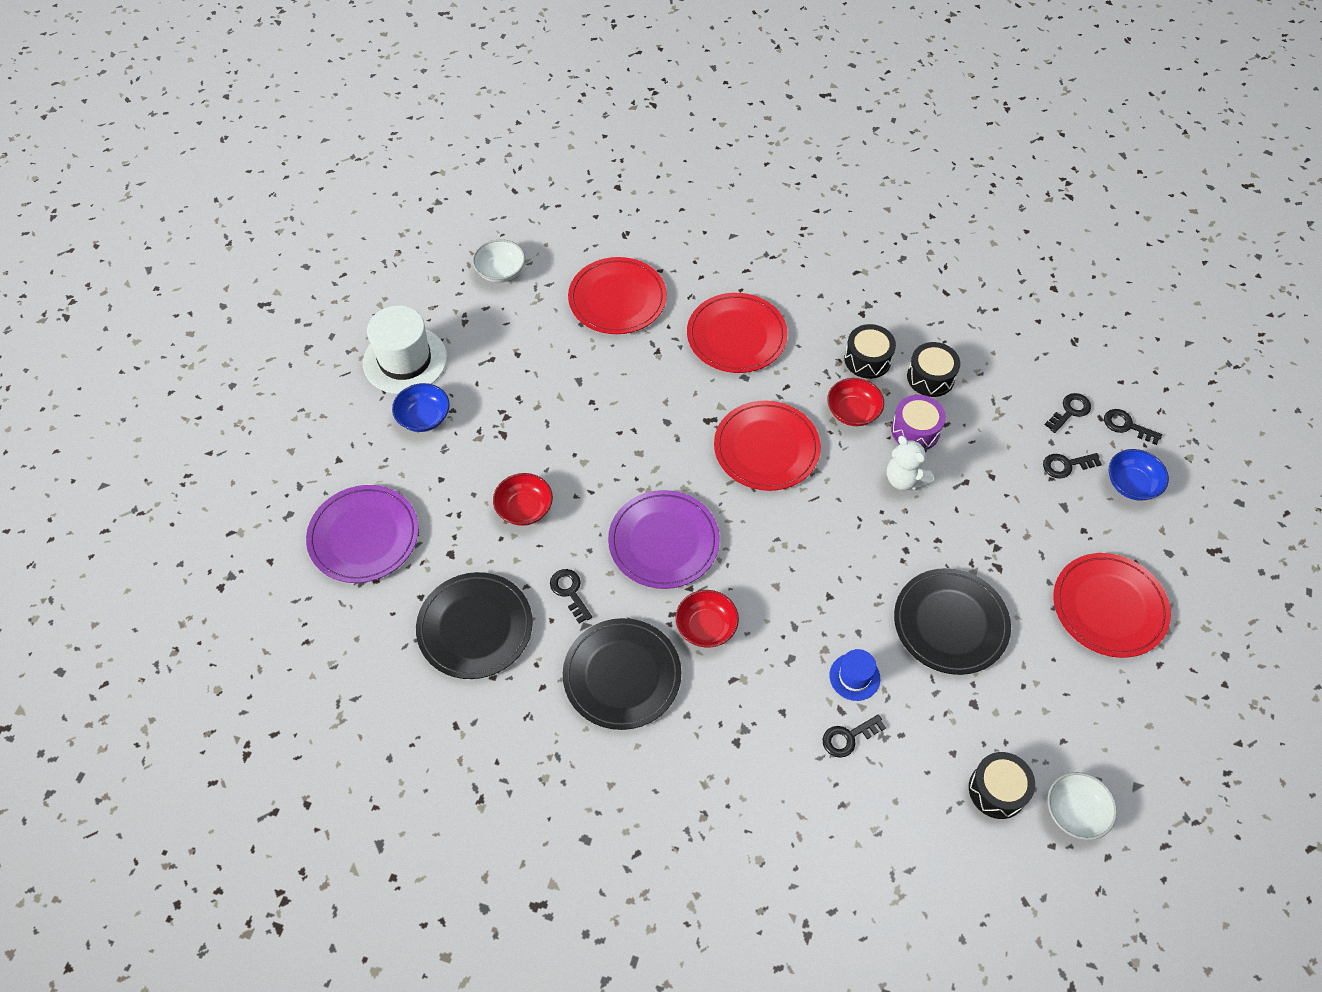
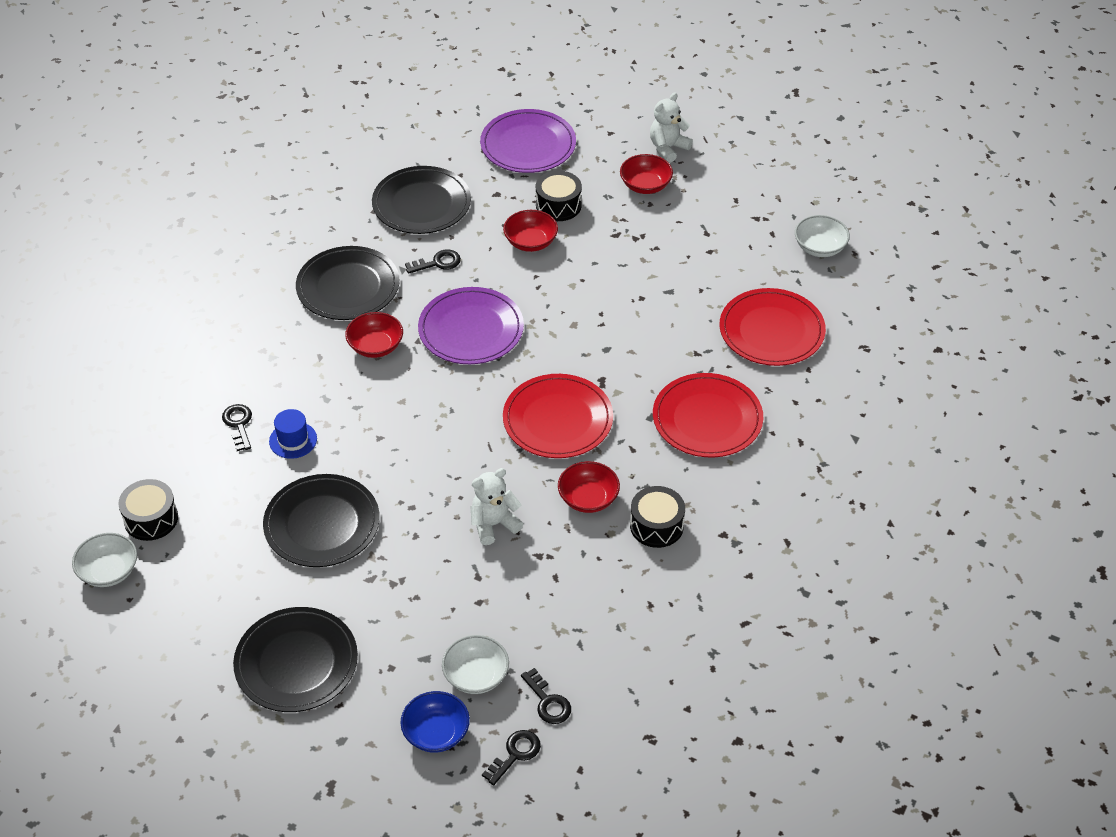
camera: 100 degrees right, 10 degrees down
(362, 404) = (668, 148): none -> white teddy bear
(405, 360) = (714, 176): white hat -> none
(424, 417) = (645, 185): blue bowl -> red bowl
(915, 430) = (553, 547): purple drum -> none
(930, 377) = (621, 578): black drum -> black drum (558, 205)
(1066, 465) = (476, 676): black key -> white bowl
(1109, 607) = (296, 662): red plate -> black plate

